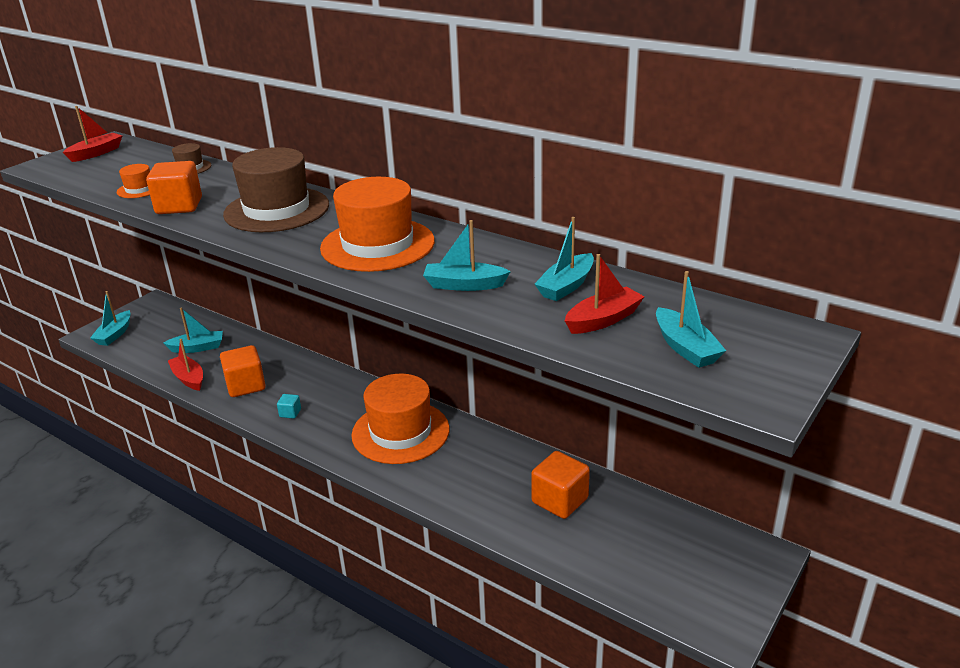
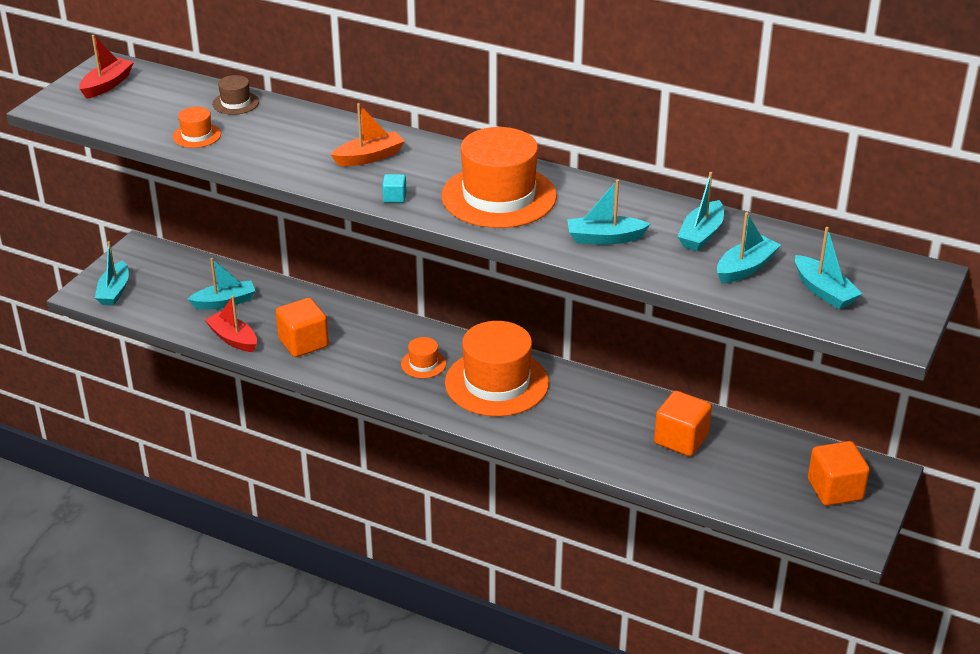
camera: 10 degrees left, 5 degrees up
(179, 206) = (258, 156): orange cube -> orange cube (835, 490)
(277, 210) = (369, 157): brown hat -> orange boat
(290, 413) = (368, 370): turquoise cube -> turquoise cube (394, 197)
(341, 410) = (423, 364): none -> orange hat
(603, 320) = (745, 268): red boat -> turquoise boat

